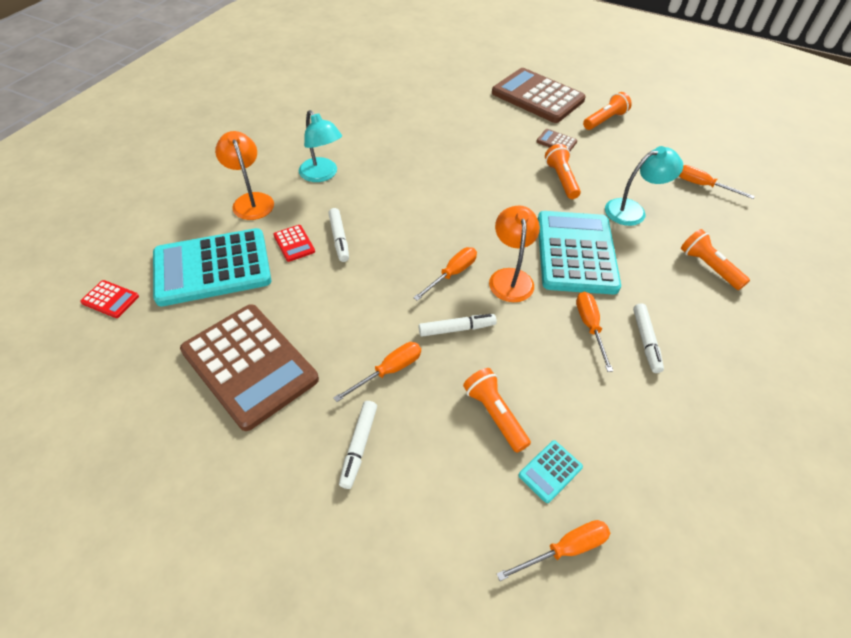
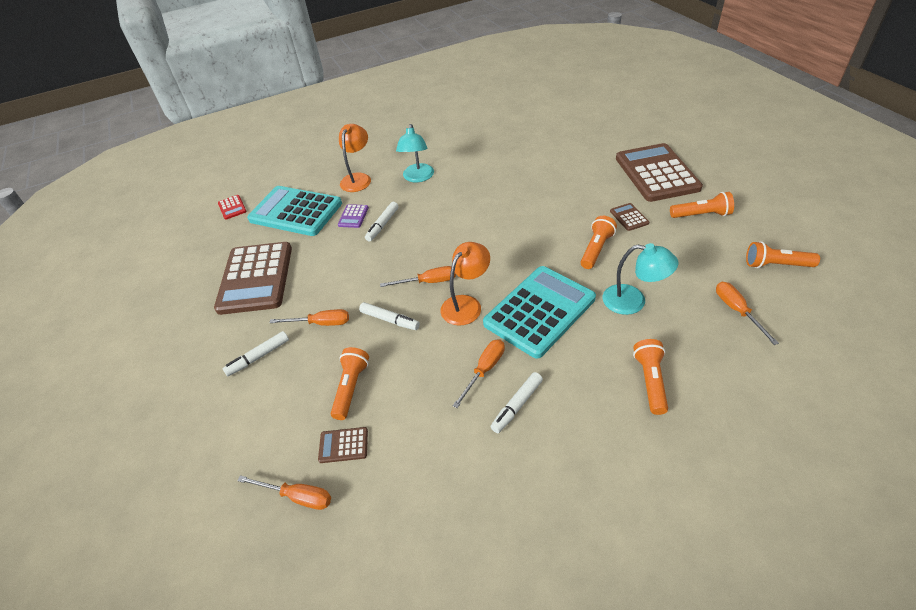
camera: 45 degrees right, 5 degrees down
(294, 243) = (353, 216): red calculator -> purple calculator
(550, 471) = (343, 445): turquoise calculator -> brown calculator
(689, 140) = (776, 265): none -> orange flashlight

